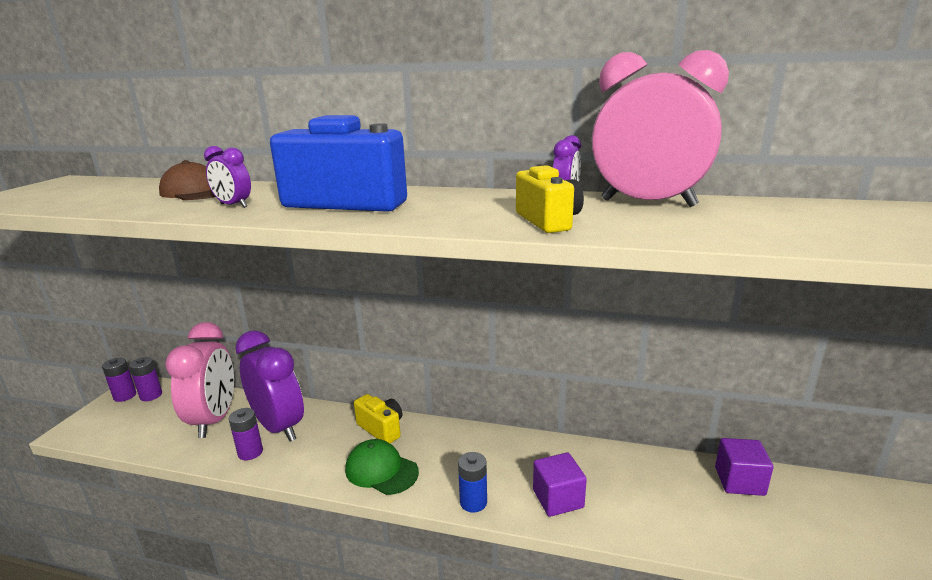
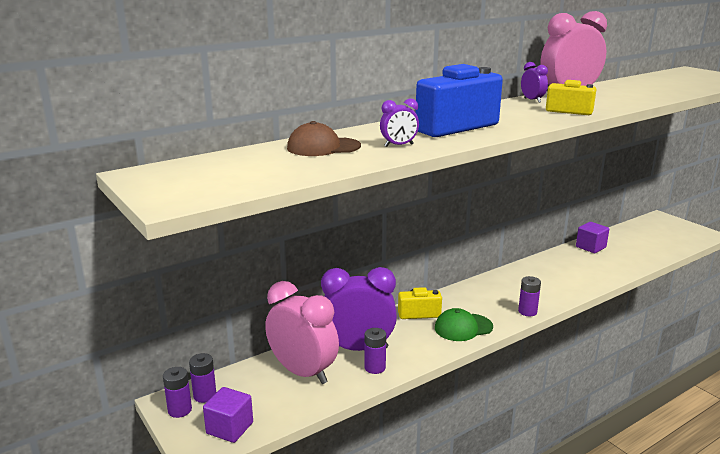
camera: 50 degrees left, 0 degrees up
(473, 502) = (527, 311): blue battery -> purple battery
(558, 499) = (552, 290): purple cube -> purple cube (230, 428)

